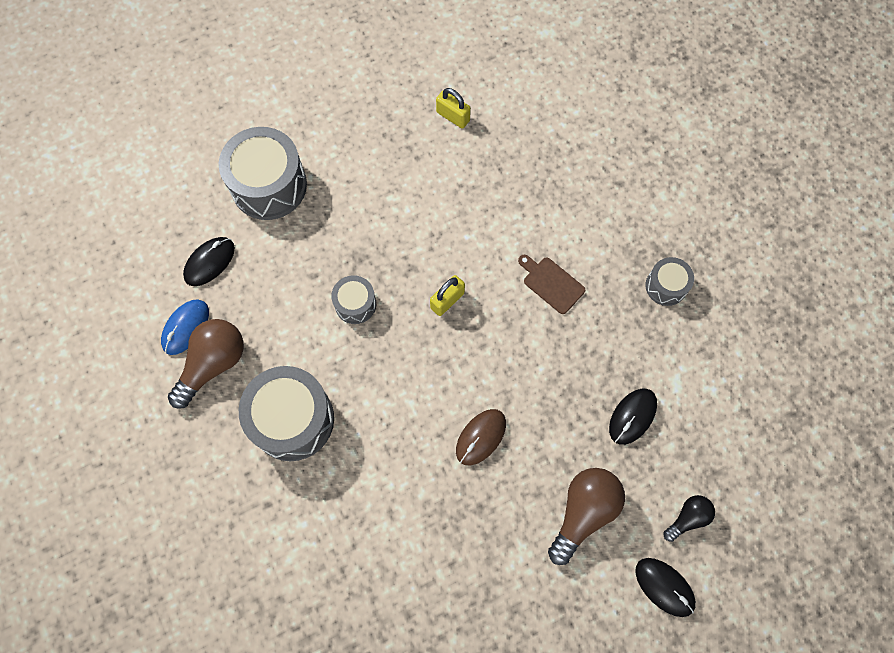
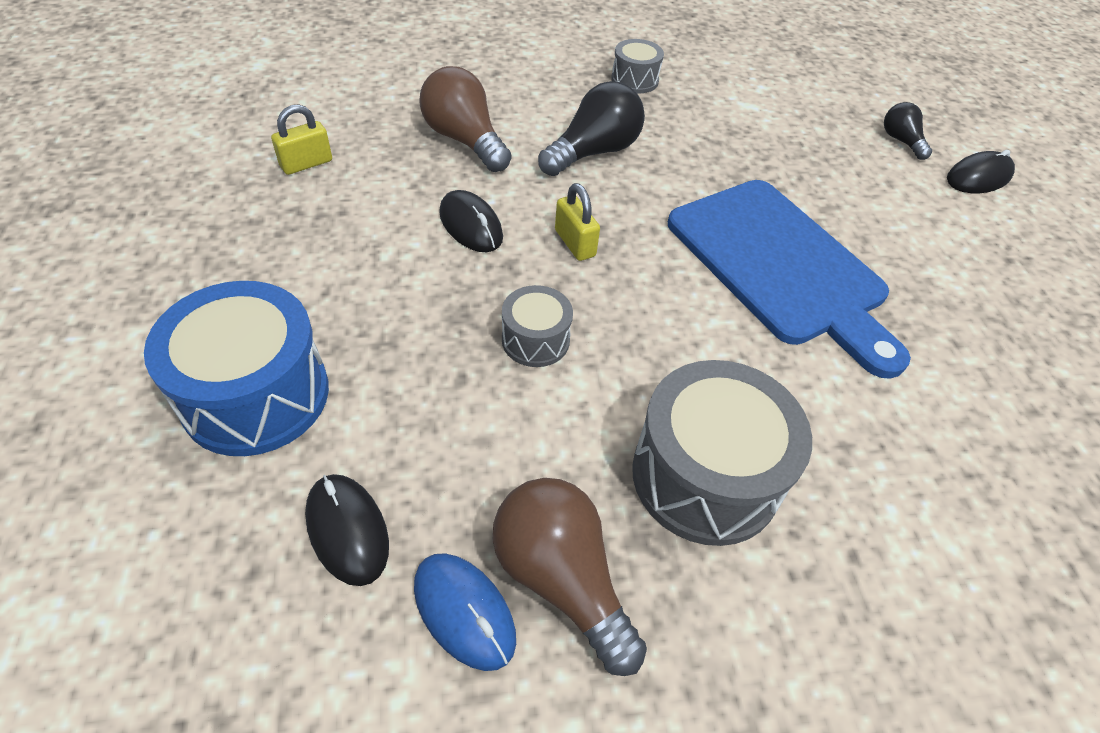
camera: 75 degrees left, 20 degrees down
(269, 185) = (256, 395): grey drum -> blue drum
(481, 437) = (780, 266): brown mouse -> blue cutting board
(551, 283) = (593, 152): brown cutting board -> black light bulb
(583, 512) = (890, 209): brown light bulb -> brown light bulb (464, 140)
(632, 416) = (779, 143): black mouse -> black mouse (471, 225)

